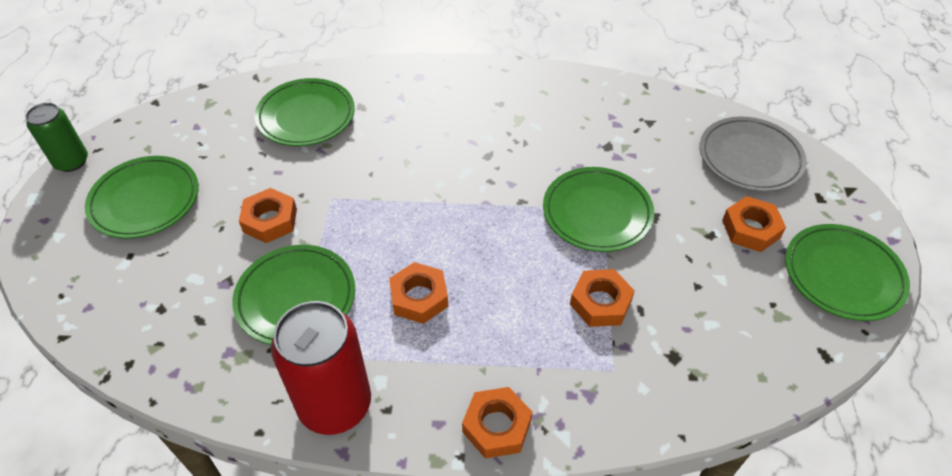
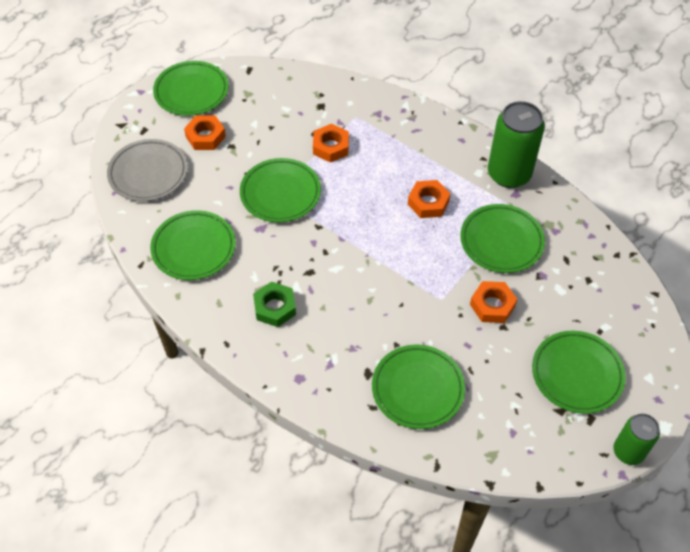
camera: 145 degrees left, 5 degrees up
(335, 404) = (509, 174): red can -> green can
(491, 112) = (275, 307): none -> green nut
(496, 426) = (434, 124): orange nut -> none
(618, 119) = (193, 248): none -> green plate

